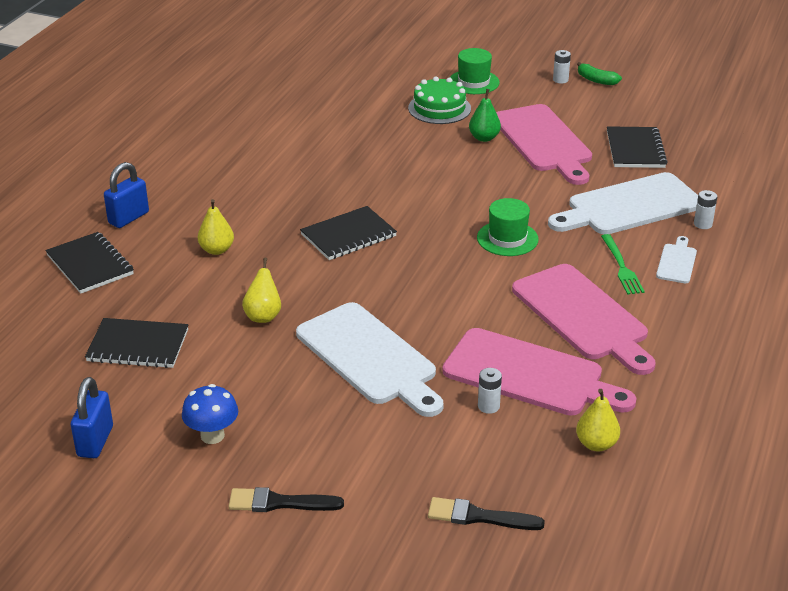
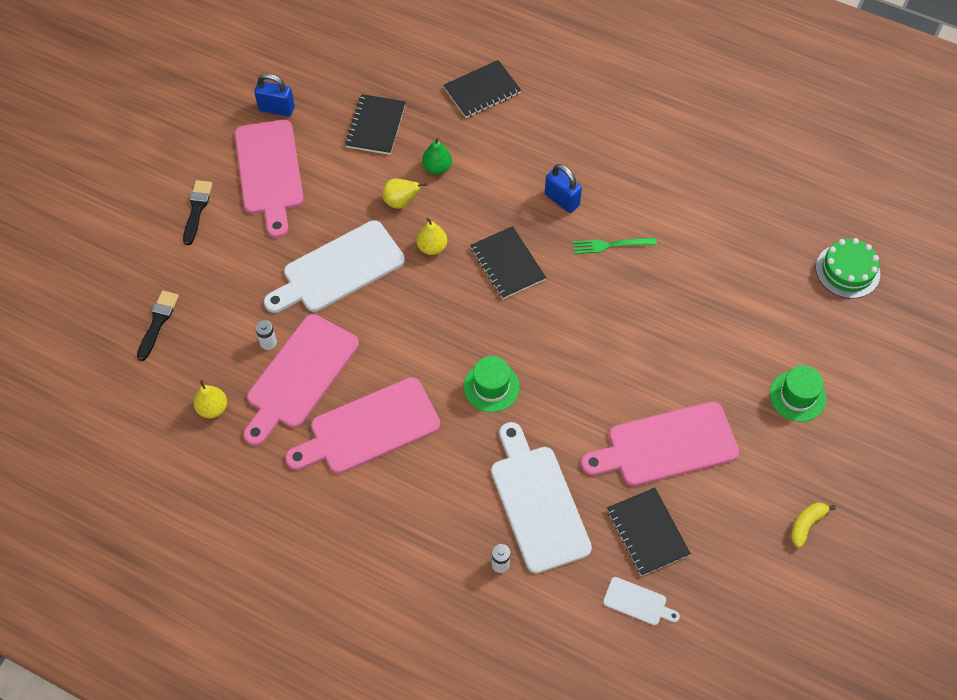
camera: 95 degrees right, 25 degrees up
(128, 218) = (547, 111): blue padlock -> blue padlock (562, 200)
(212, 435) = (269, 172): blue mushroom -> pink cutting board
(217, 250) = (494, 171): yellow pear -> yellow pear (432, 247)
(439, 108) = (737, 357): green cake -> green cake (847, 271)
(484, 138) = (674, 391): green pear -> green pear (437, 168)
(560, 80) = (806, 486): white battery -> none
(596, 80) = (806, 524): green banana -> yellow banana
(622, 267) = (436, 474): green fork -> green fork (610, 245)
(635, 149) = (647, 532): black notebook -> black notebook turned 60 degrees clockwise
(677, 262) = (439, 524): white cutting board -> white cutting board (638, 602)

